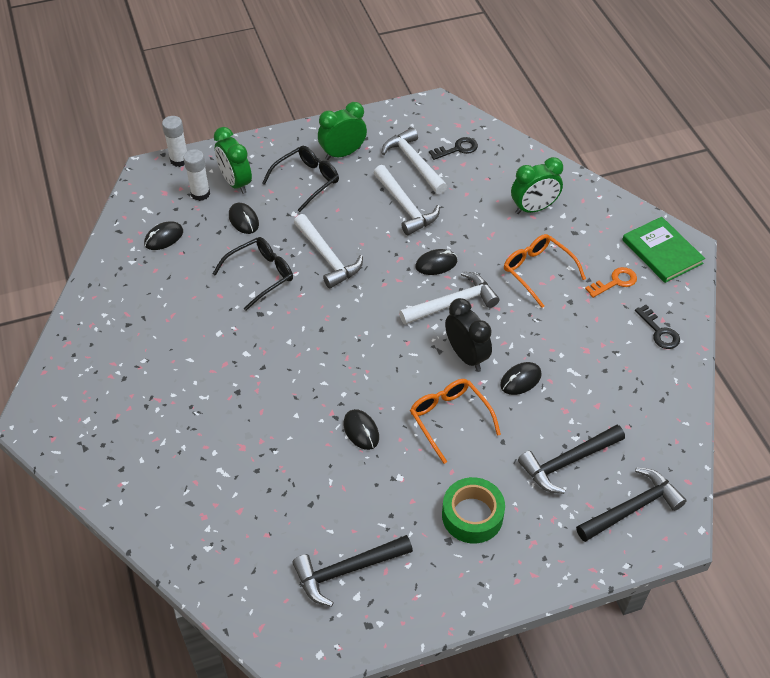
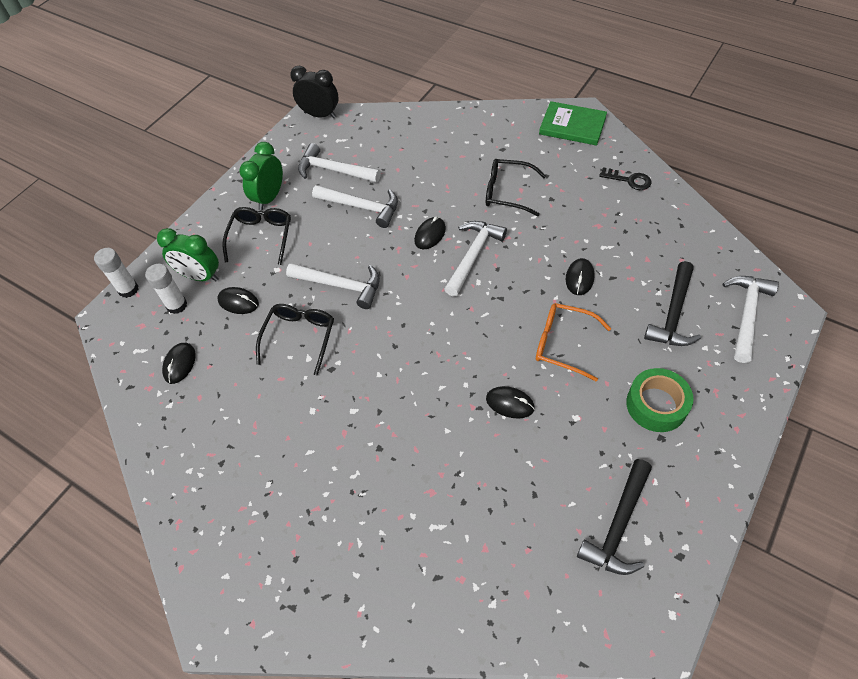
camera: 35 degrees left, 5 degrees up
(457, 149) = (356, 141): black key -> none
(466, 355) = (524, 288): black clock -> black clock (320, 115)
(533, 208) = (457, 150): green clock -> none
(538, 272) = (507, 192): orange glasses -> black glasses
(615, 282) = (565, 166): orange key -> none
(632, 508) = (746, 314): black hammer -> white hammer

